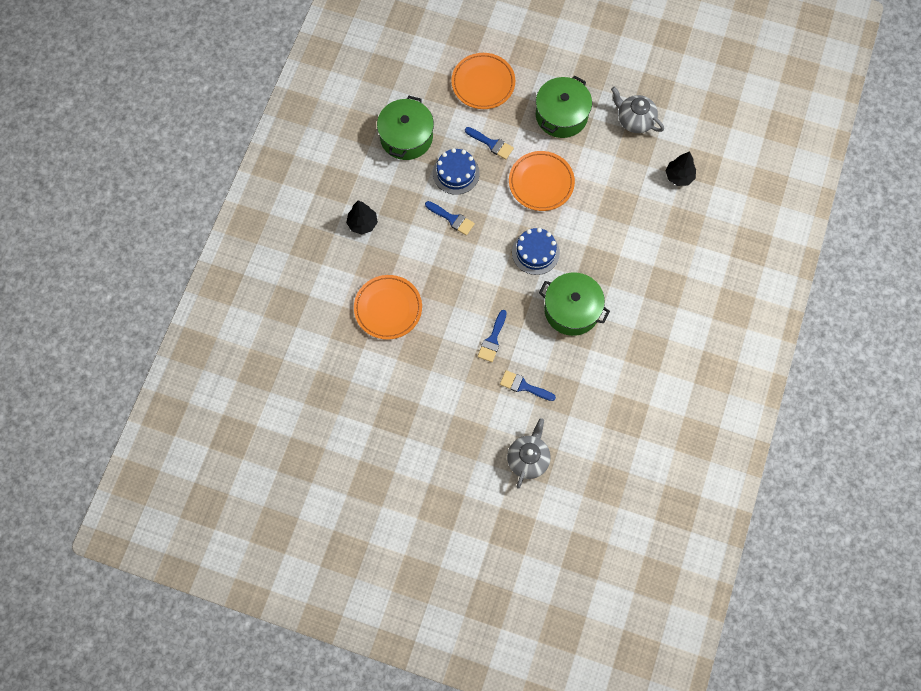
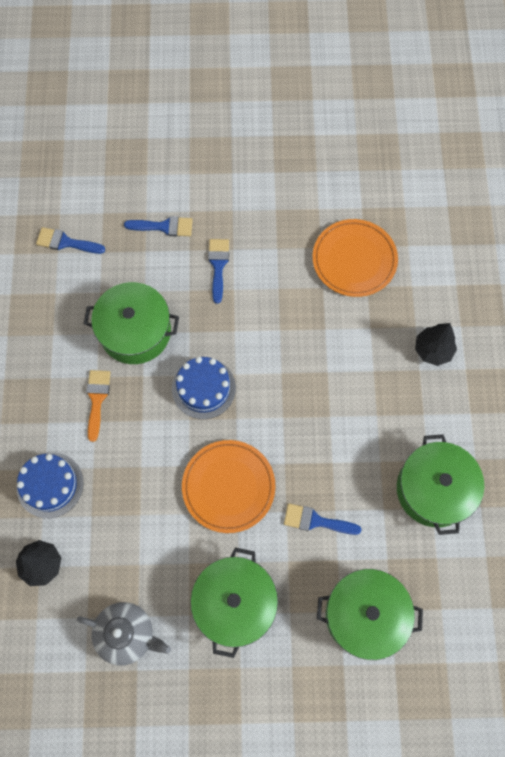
camera: 160 degrees right, 0 degrees up
(452, 219) = (325, 395): blue brush -> blue brush (66, 242)
(456, 173) = (346, 460): blue cake -> blue cake (50, 485)
(483, 83) = (365, 615): orange plate -> green pot
(528, 459) = (134, 155): grey teapot -> none
(614, 270) = (97, 399): none -> orange brush

